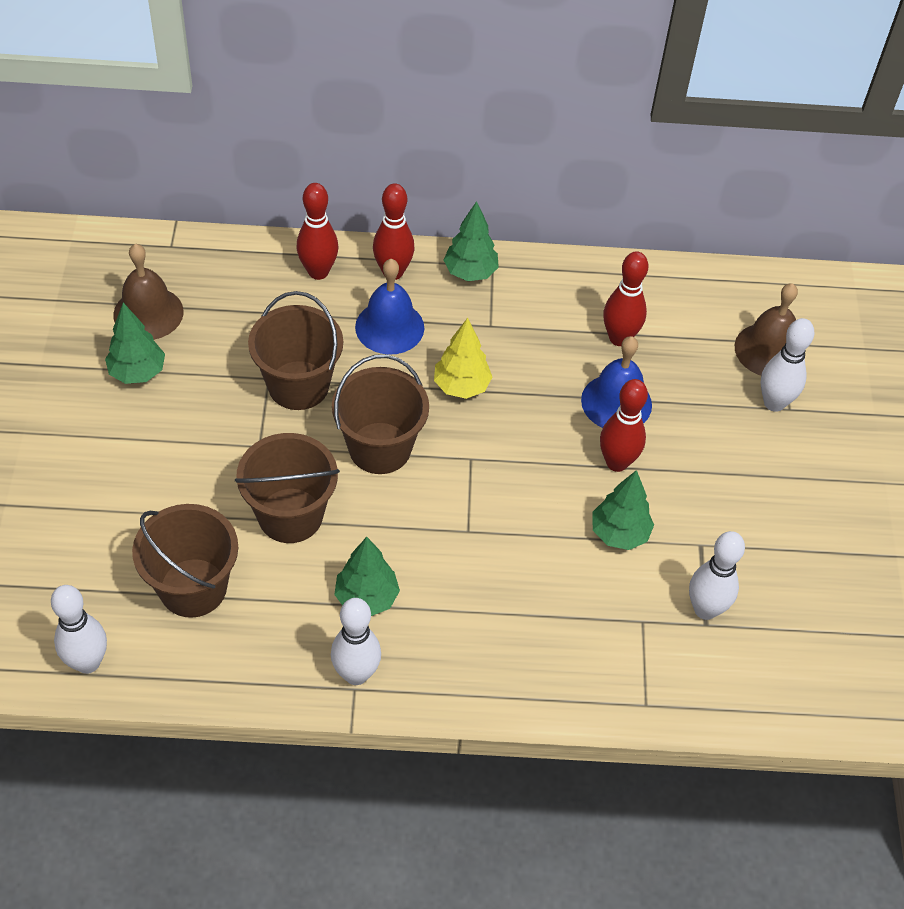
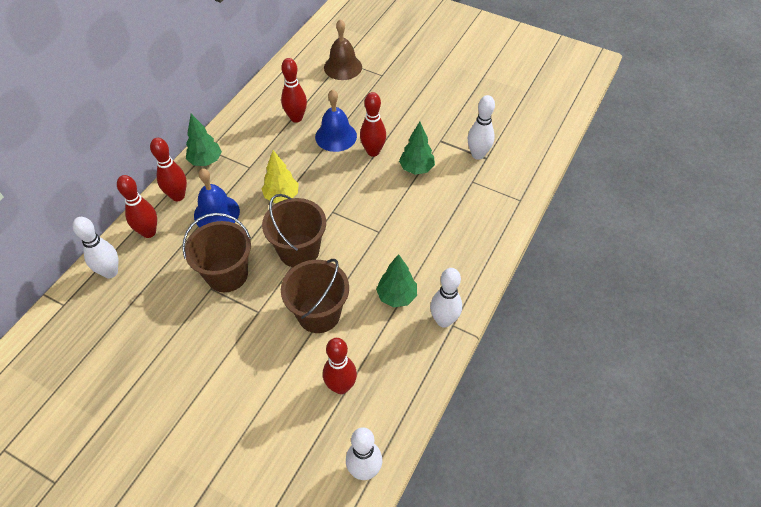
camera: 60 degrees left, 0 degrees up
(137, 372) = (154, 361): green tree -> none
(148, 313) = (109, 338): brown bell -> none
(193, 587) = (341, 386): brown bucket -> red bowling pin
(774, 403) = (375, 79): white bowling pin -> white bowling pin (110, 272)

